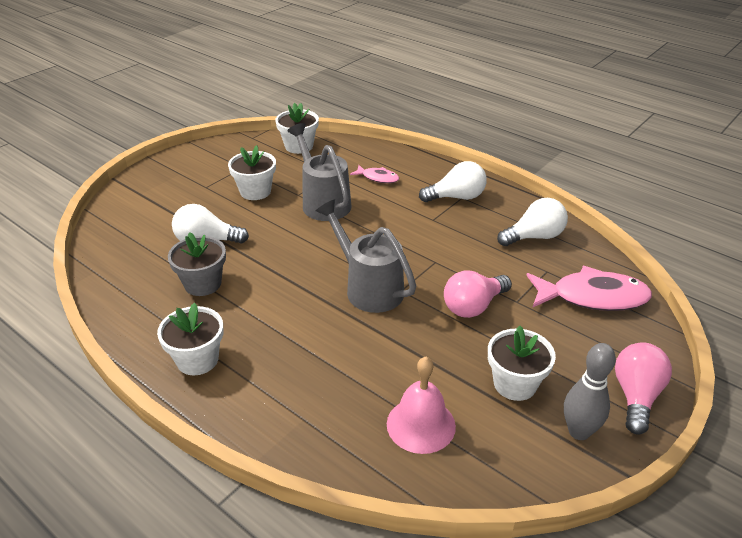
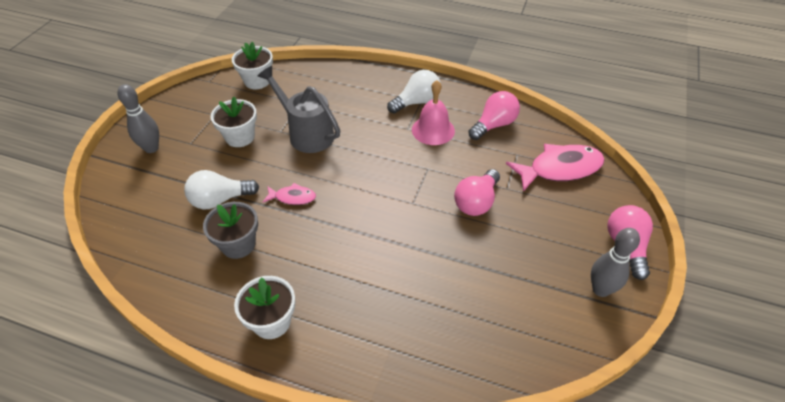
camera: 20 degrees left, 10 degrees up
(168, 183) = (151, 148): none -> grey bowling pin
(368, 288) = (385, 208): grey watering can -> none
(378, 178) = (343, 98): pink fish -> pink fish (293, 197)
(421, 424) = (485, 322): pink bell -> pink bell (433, 130)
(515, 384) = (538, 263): white flower pot -> none
(534, 237) = (494, 125): white light bulb -> pink light bulb

